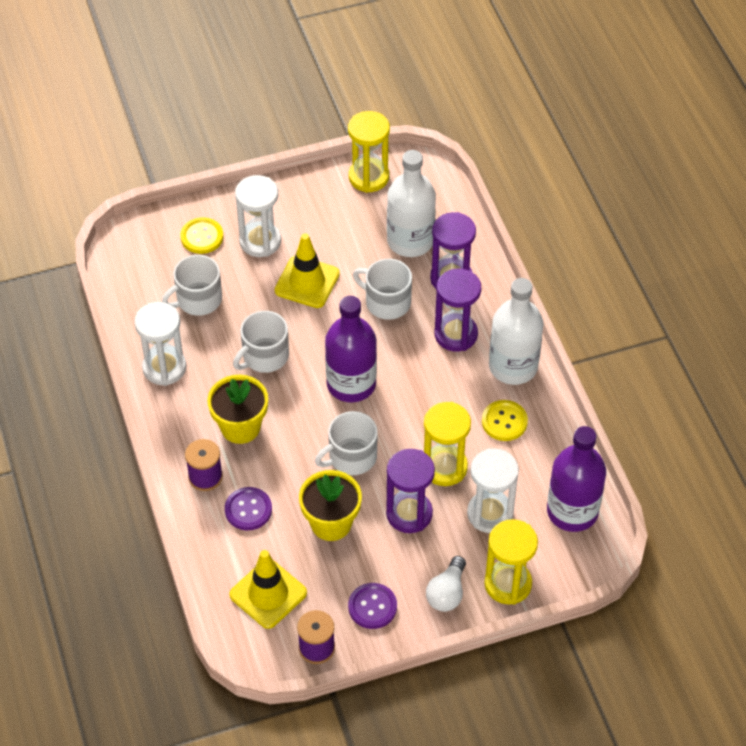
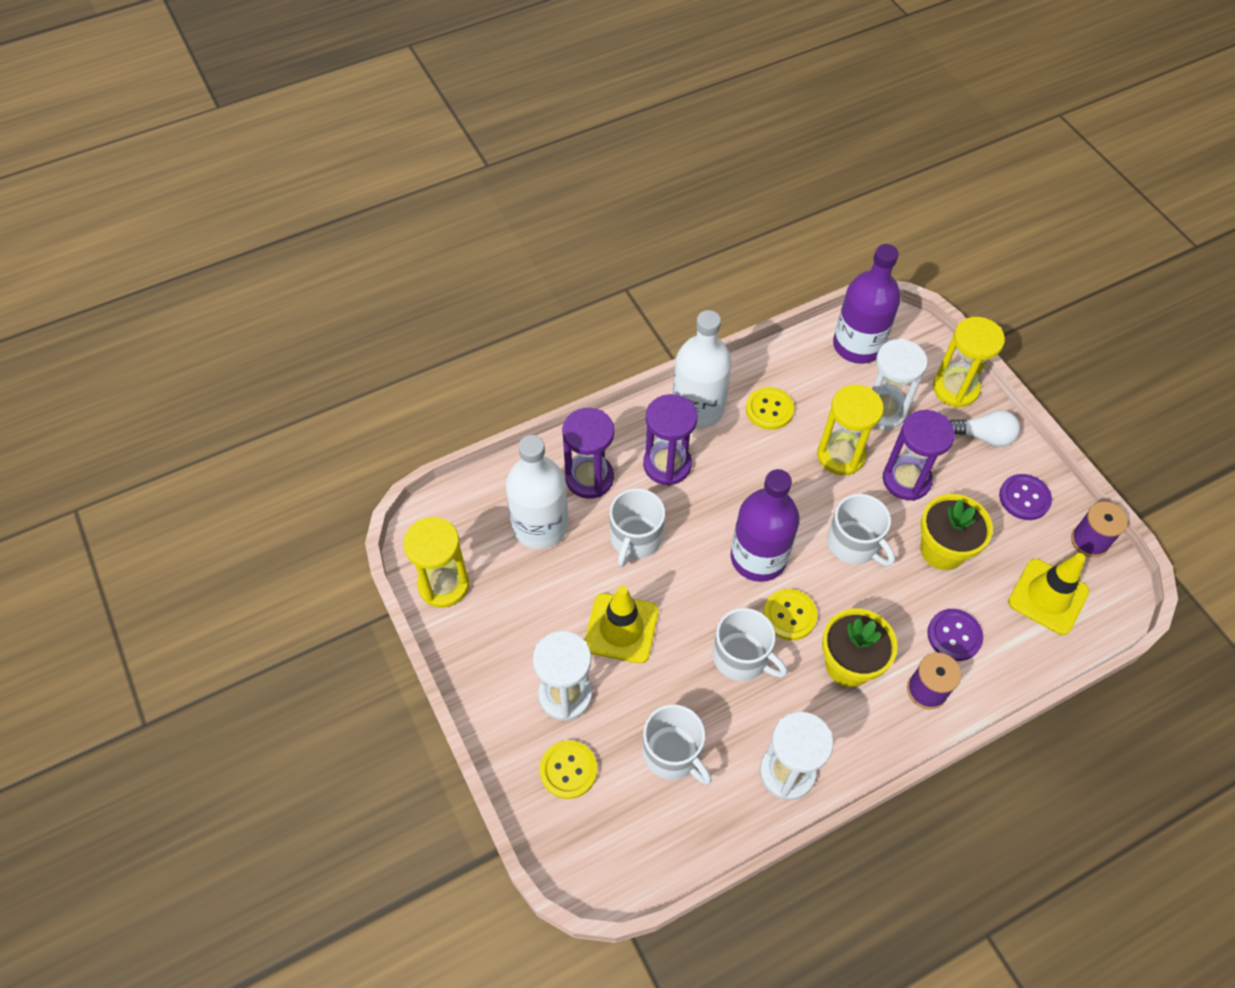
camera: 100 degrees left, 5 degrees up
(293, 395) = (789, 615): none -> yellow button

